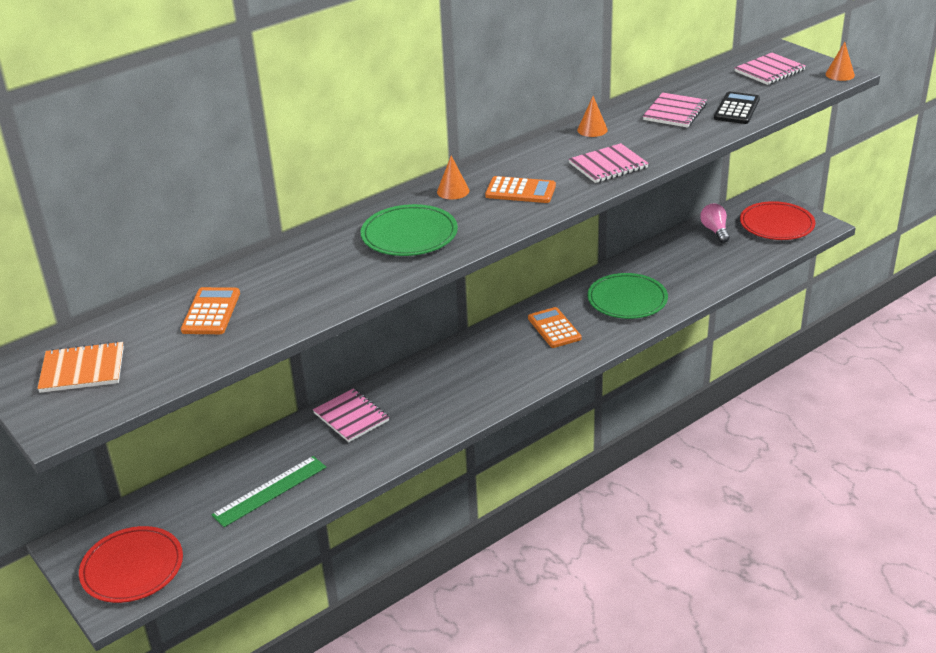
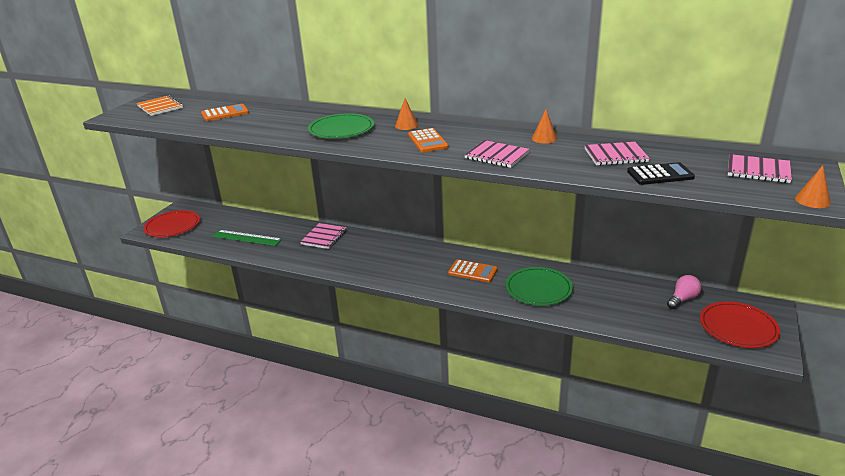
camera: 60 degrees right, 5 degrees down
(554, 328) = (472, 271): orange calculator -> orange calculator turned 75 degrees clockwise

